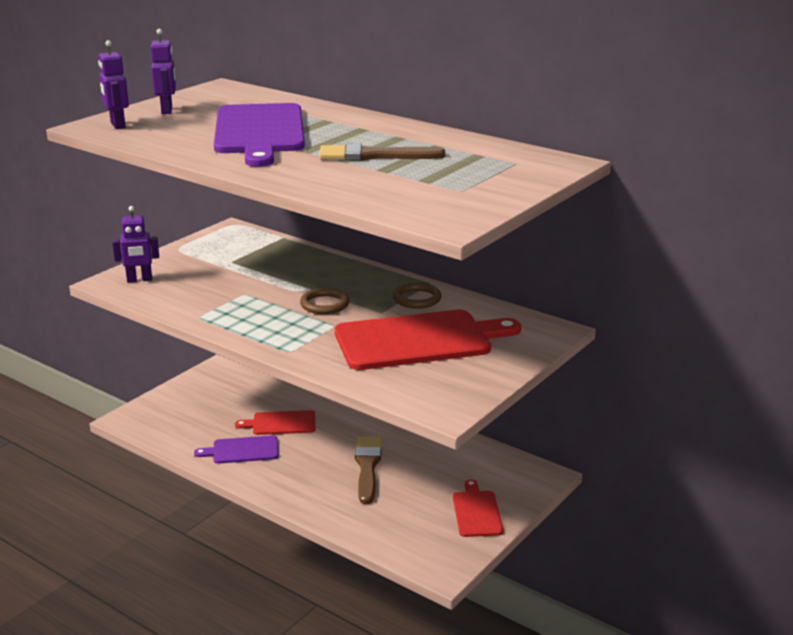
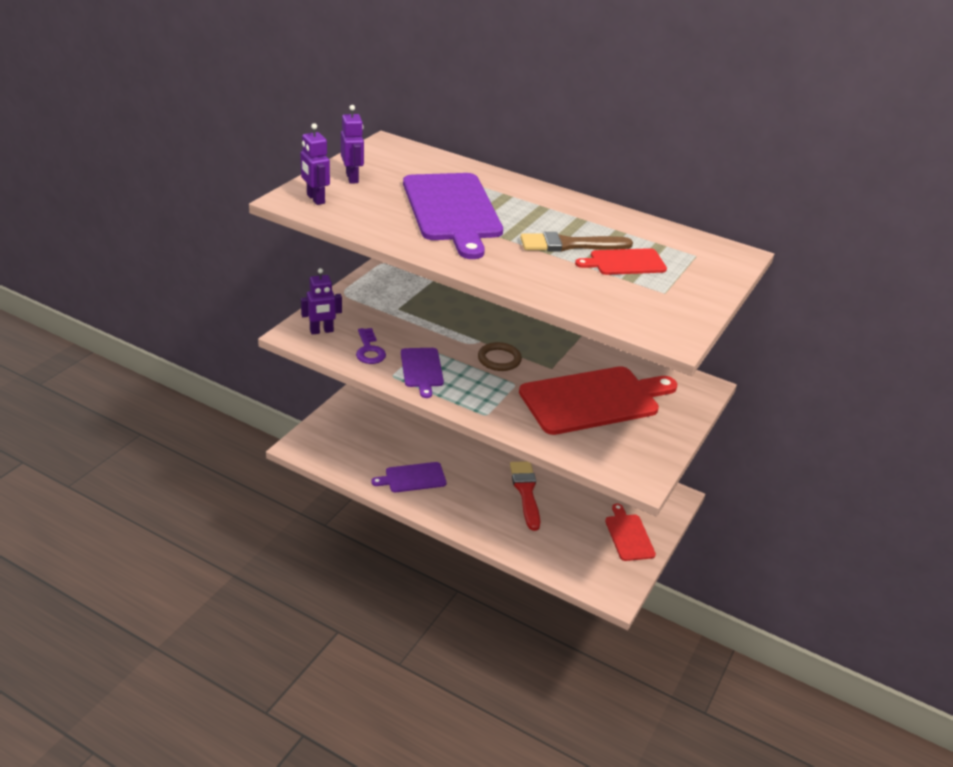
camera: 10 degrees left, 10 degrees up
(183, 296) = (369, 350): none -> purple key
(234, 312) = (422, 369): none -> purple cutting board
(281, 423) = (439, 448): red cutting board -> red cutting board (624, 262)
(367, 466) = (526, 492): brown brush -> red brush
(417, 299) = (577, 352): brown ring -> none

